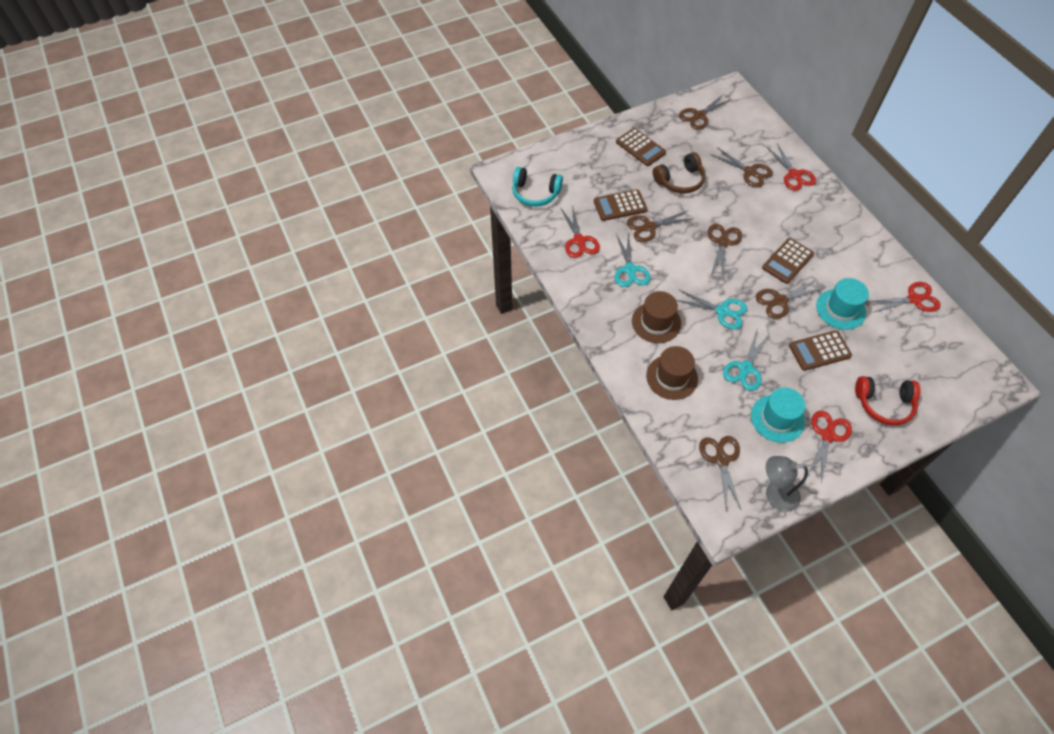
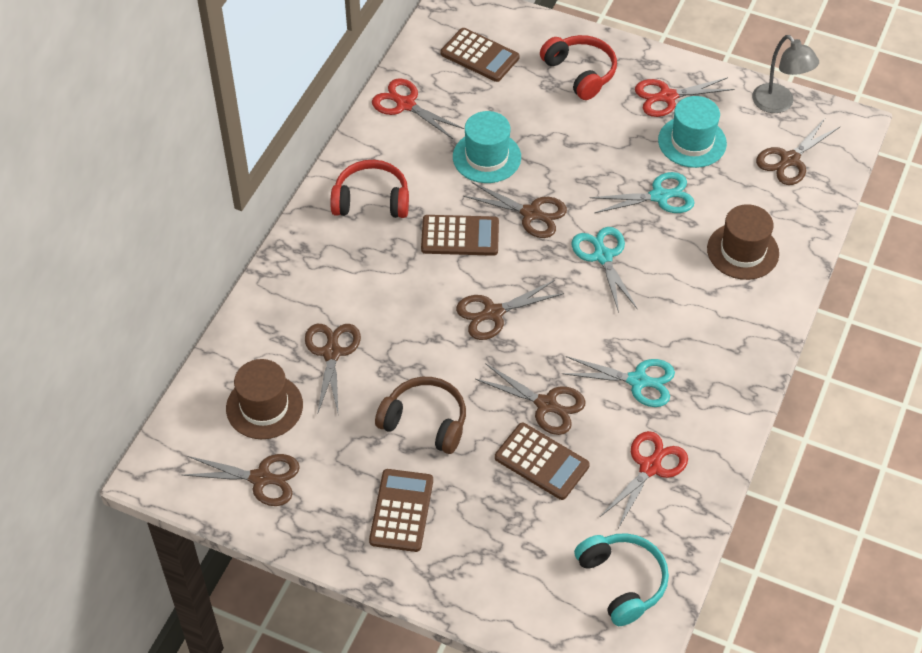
camera: 130 degrees left, 5 degrees down
(630, 270) = (638, 381): turquoise scissors -> turquoise scissors turned 60 degrees clockwise
(656, 322) = (687, 307): brown hat -> brown hat (264, 406)
(794, 175) = (292, 303): red scissors -> none
(819, 351) = (566, 148): brown calculator -> brown calculator (479, 55)
(843, 241) = (371, 200): none -> red headphones

